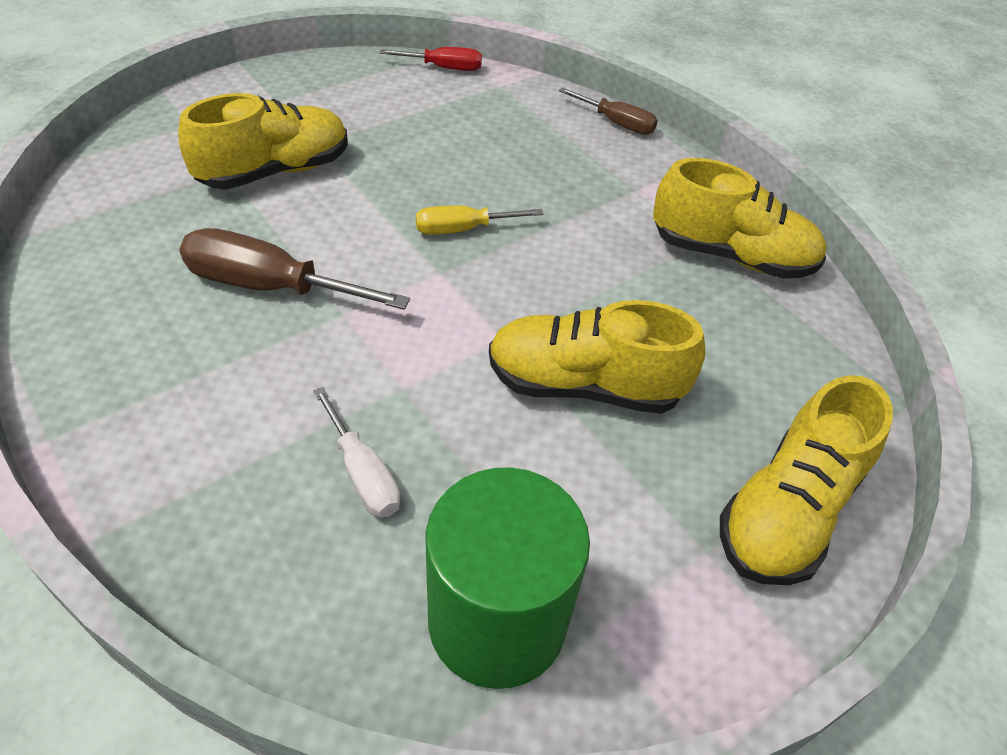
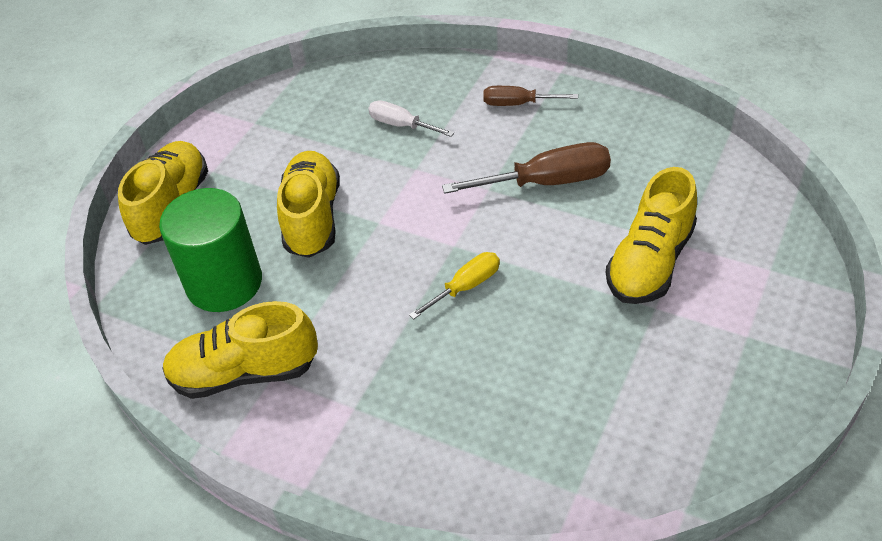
camera: 160 degrees right, 0 degrees up
(444, 68) = (656, 485): red screwdriver -> none
(497, 620) = (300, 106): green cylinder -> green cylinder (224, 283)
(584, 386) = (312, 218): yellow shoe -> yellow shoe turned 75 degrees counterclockwise
(616, 123) = (417, 499): brown screwdriver -> brown screwdriver (518, 104)

